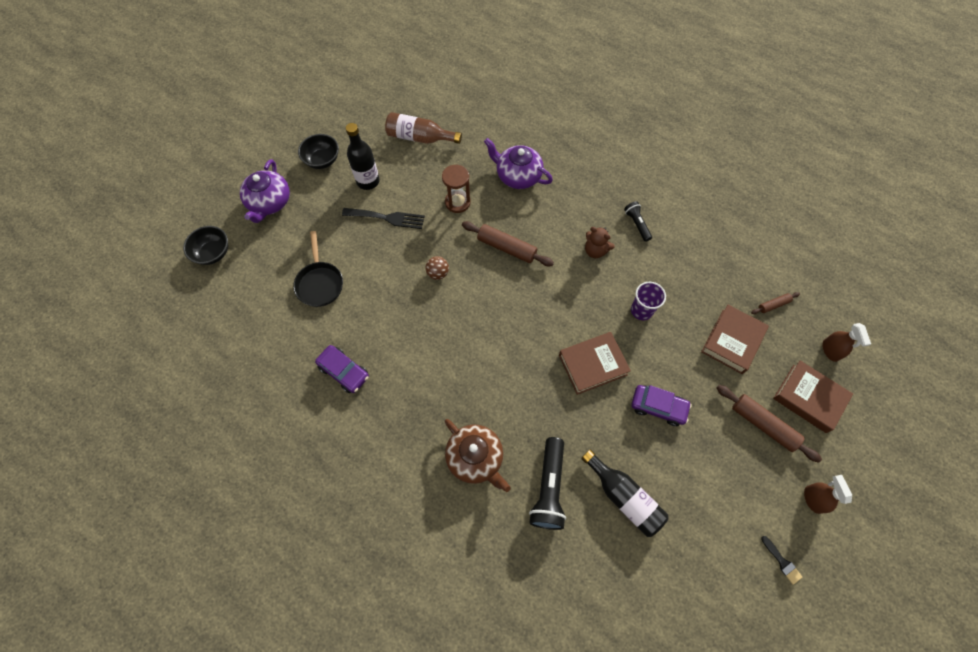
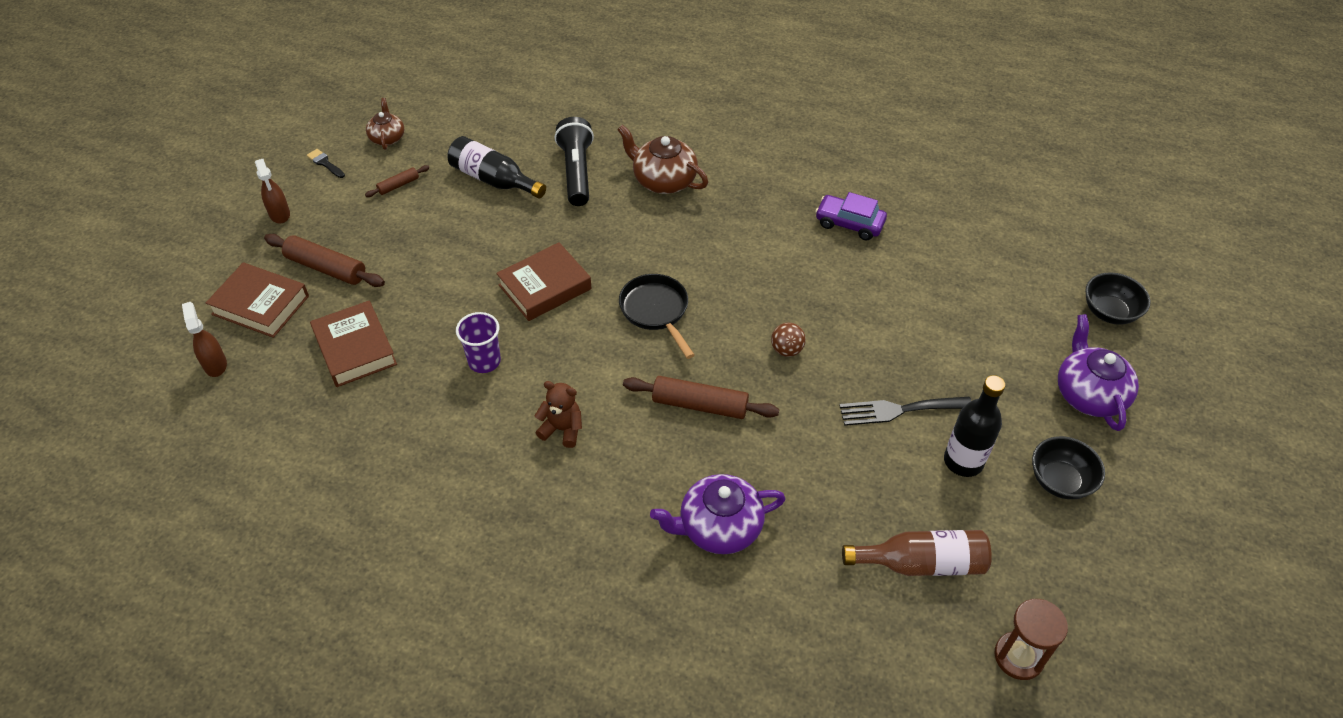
camera: 165 degrees right, 15 degrees down
(320, 283) = (940, 306): black pan -> black pan (656, 311)
(457, 202) = (802, 458): brown hourglass -> brown hourglass (1018, 657)
(518, 176) = (718, 527): purple teapot -> purple teapot turned 150 degrees clockwise
(637, 224) = (499, 485): black flashlight -> none
(658, 407) = (457, 261): purple car -> none
(724, 586) = (387, 138): none -> brown teapot
(732, 341) = (355, 349): brown book -> brown book turned 45 degrees counterclockwise
(773, 305) = (286, 407): brown rolling pin -> brown rolling pin (398, 185)

